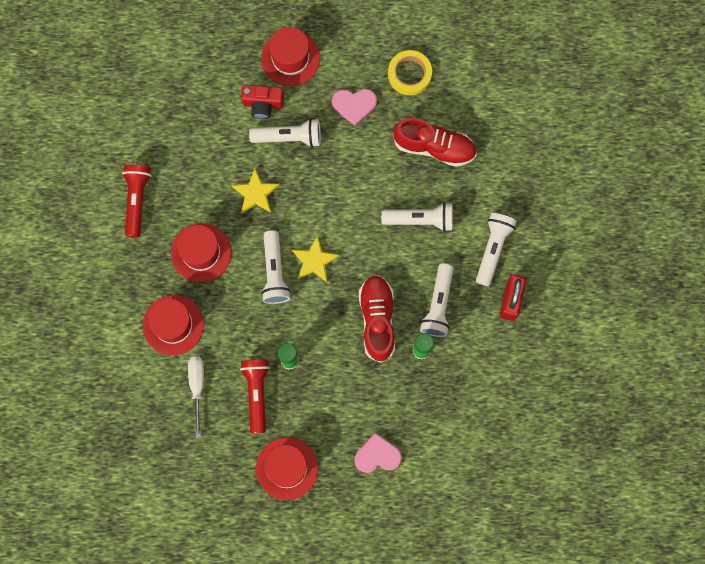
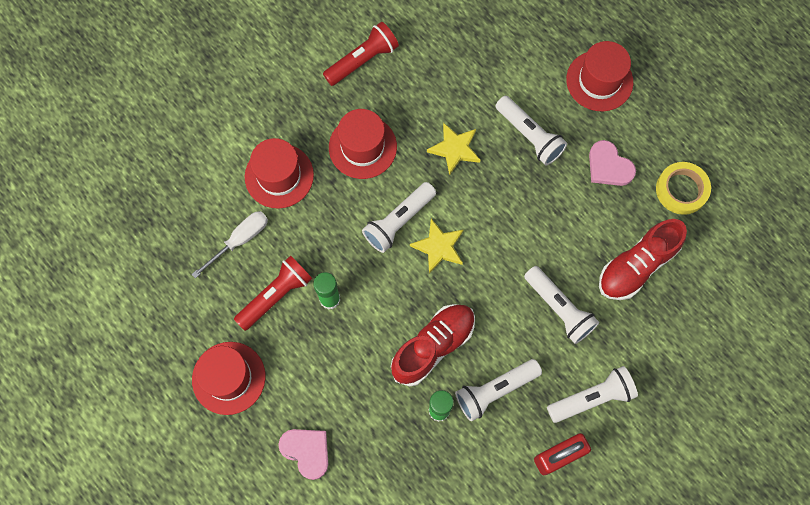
camera: 50 degrees right, 5 degrees down
(263, 104) = (538, 91): red camera -> none
(434, 147) = (637, 266): red shoe -> red shoe turned 75 degrees clockwise

